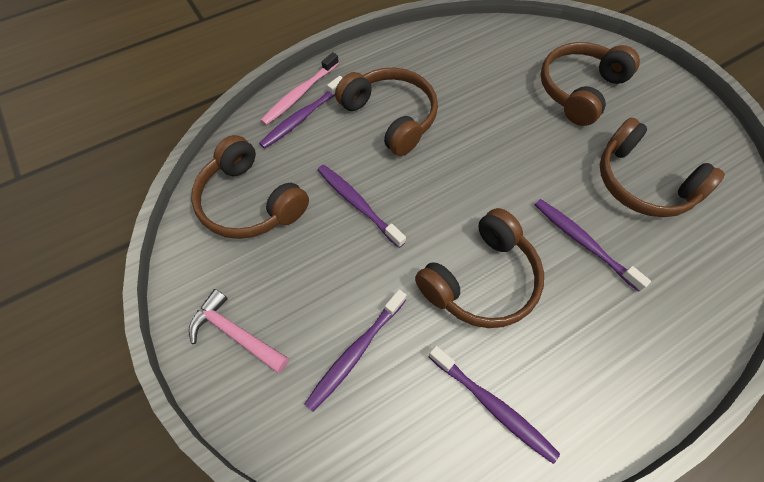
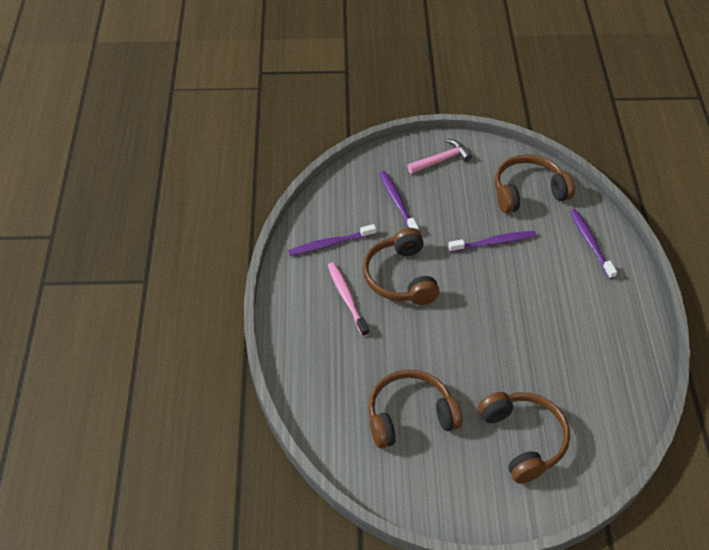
camera: 120 degrees right, 10 degrees down
(299, 94) = (616, 250): pink toothbrush -> pink toothbrush (347, 298)
(390, 117) = (562, 294): brown headphones -> none
(583, 242) = (389, 345): purple toothbrush -> none

